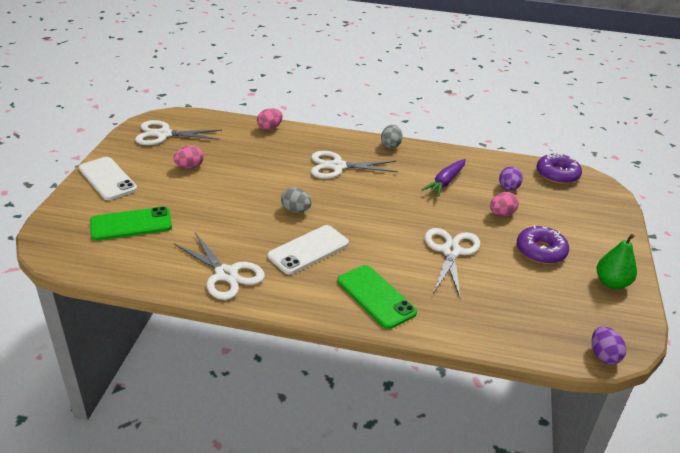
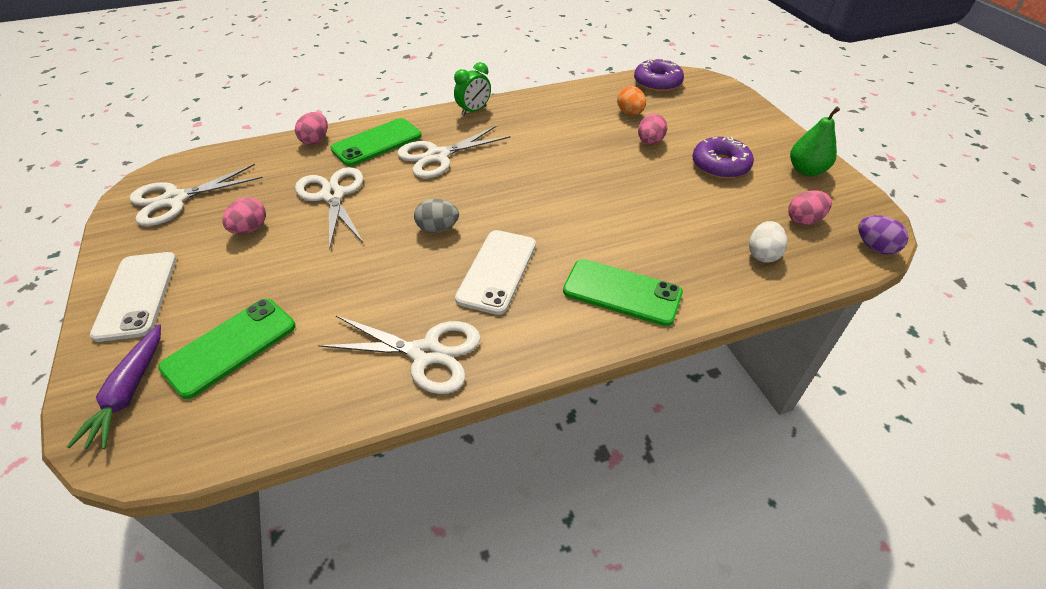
camera: 30 degrees left, 10 degrees up
(107, 179) = (137, 295): white phone -> white phone turned 60 degrees clockwise
(306, 143) = (377, 142): none -> green phone
(390, 145) = (474, 111): grey egg -> green clock
(445, 182) = (566, 130): purple carrot -> purple carrot (129, 392)
(451, 251) = (644, 203): white scissors -> white scissors (333, 195)
(504, 320) = (762, 254): none -> white egg
(508, 188) = (630, 113): purple egg -> orange egg
(565, 314) = (804, 220): none -> pink egg

